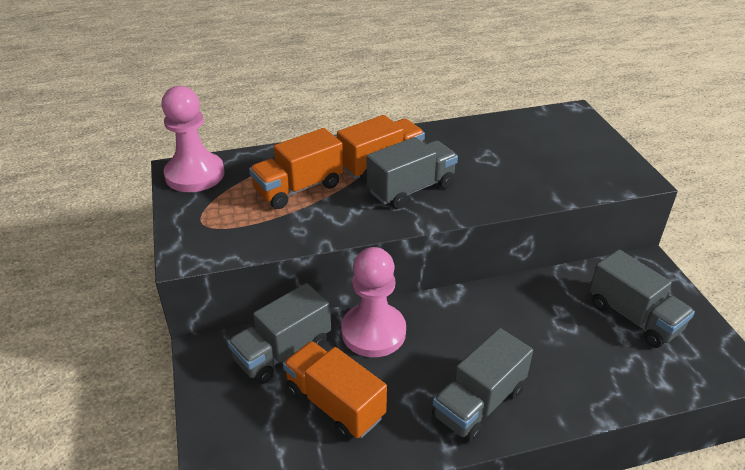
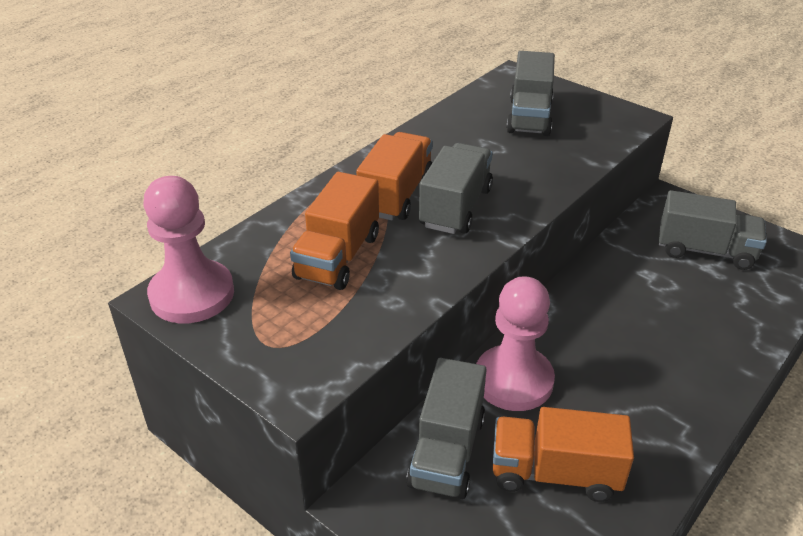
camera: 35 degrees left, 0 degrees up
(479, 403) = (673, 394): grey truck -> grey truck (529, 117)

